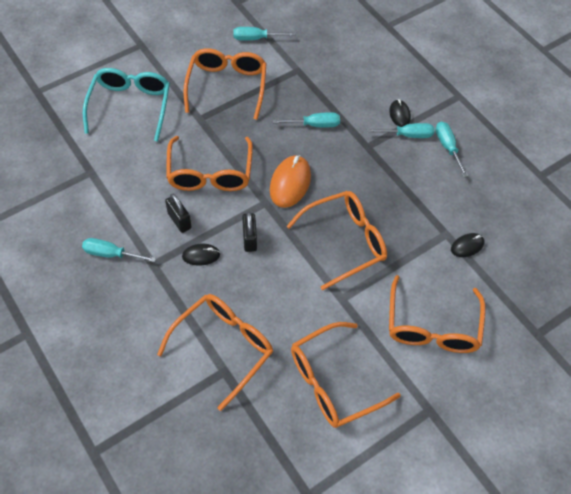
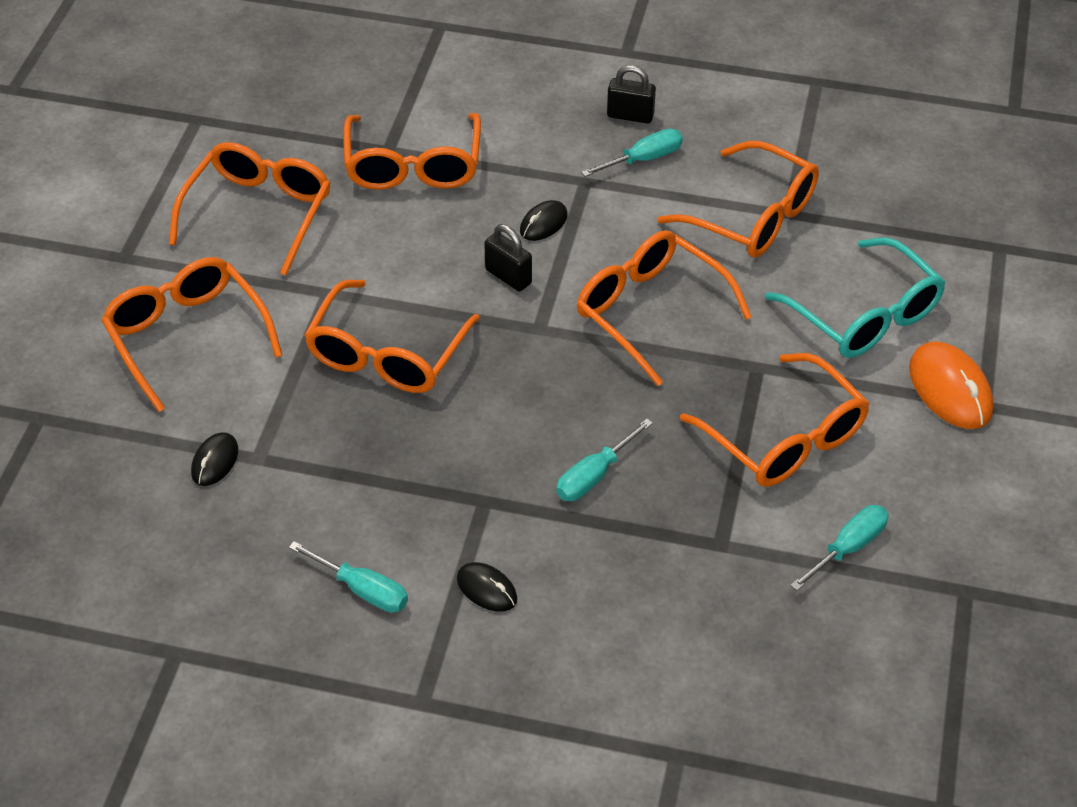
camera: 140 degrees right, 10 degrees down
(108, 183) = (753, 217): none -> orange glasses
(179, 220) = (615, 238): black padlock -> black padlock (630, 116)
(290, 183) = (535, 373): orange mouse -> orange mouse (950, 389)
(407, 135) = (442, 563): turquoise screwdriver -> none

